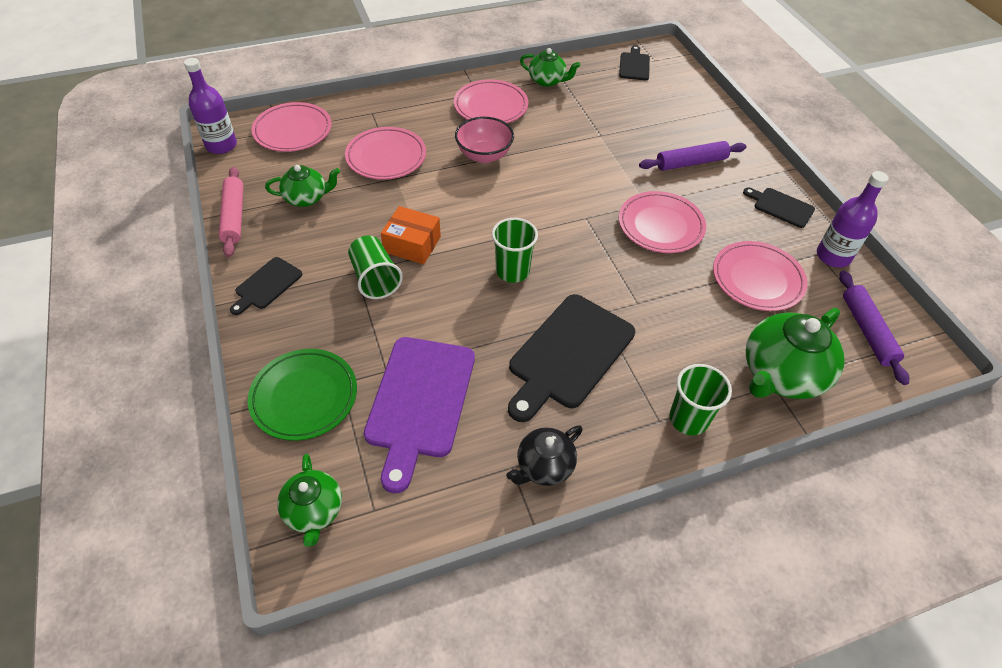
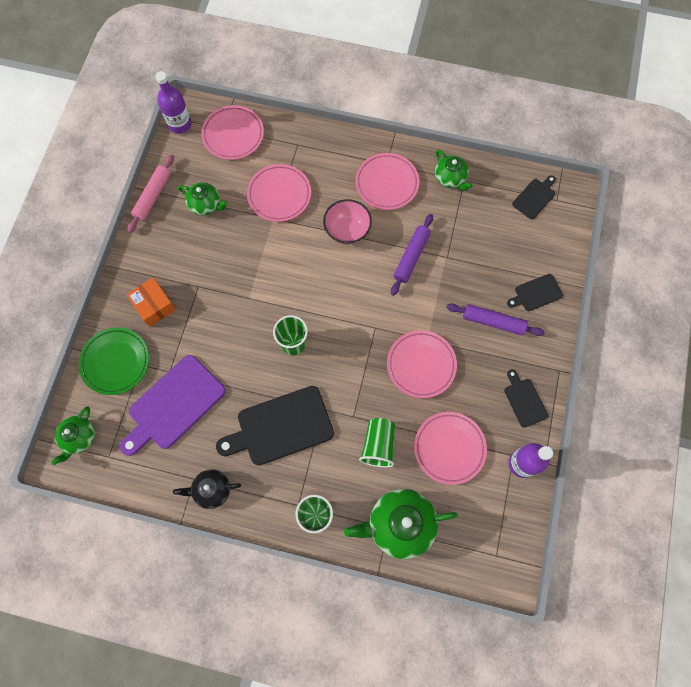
camera: 35 degrees right, 20 degrees up
(266, 285) = (141, 266): black cutting board -> black cutting board (536, 293)
(375, 279) = (206, 299): green cup -> green cup (378, 445)
(412, 244) = (246, 284): orange box -> orange box (154, 305)
(867, 331) = (487, 532): purple rolling pin -> purple rolling pin (411, 257)

